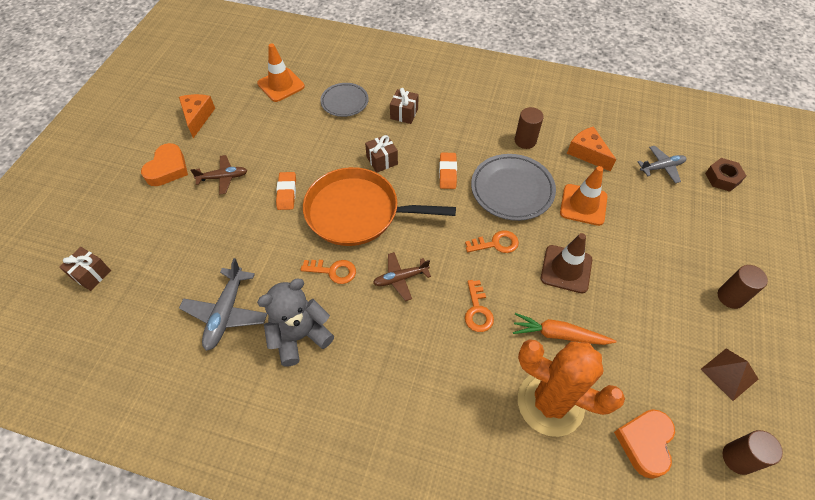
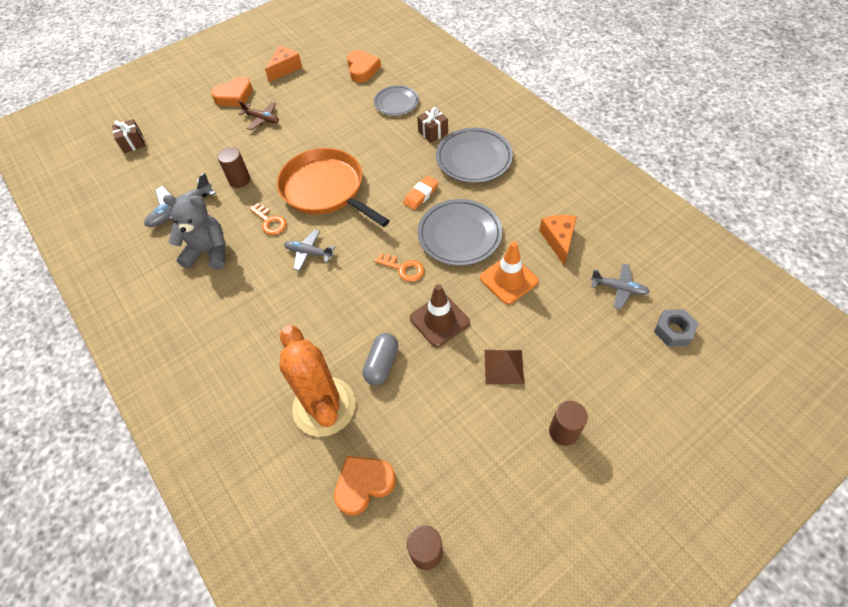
camera: 40 degrees right, 0 degrees up
(281, 85) = (362, 69): orange traffic cone -> orange heart
(286, 193) = (292, 150): orange eraser -> none
(382, 160) = (380, 160): brown gift -> none
(400, 278) = (309, 253): brown plane -> grey plane
(460, 120) = (474, 159): none -> grey plate
(477, 310) = (339, 308): orange key -> none
(525, 141) = (512, 202): brown cylinder -> brown cylinder (240, 180)
(559, 334) = (381, 364): orange carrot -> grey capsule
(722, 178) = (673, 331): brown nut -> grey nut
(729, 374) = (491, 488): brown pyramid -> brown pyramid (504, 366)

